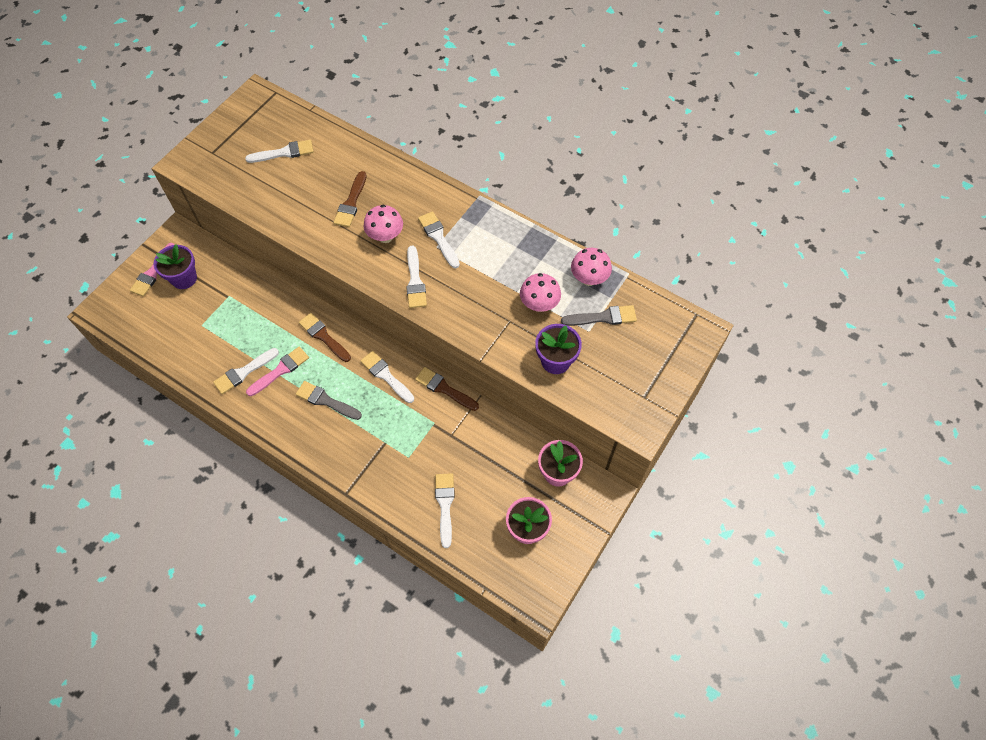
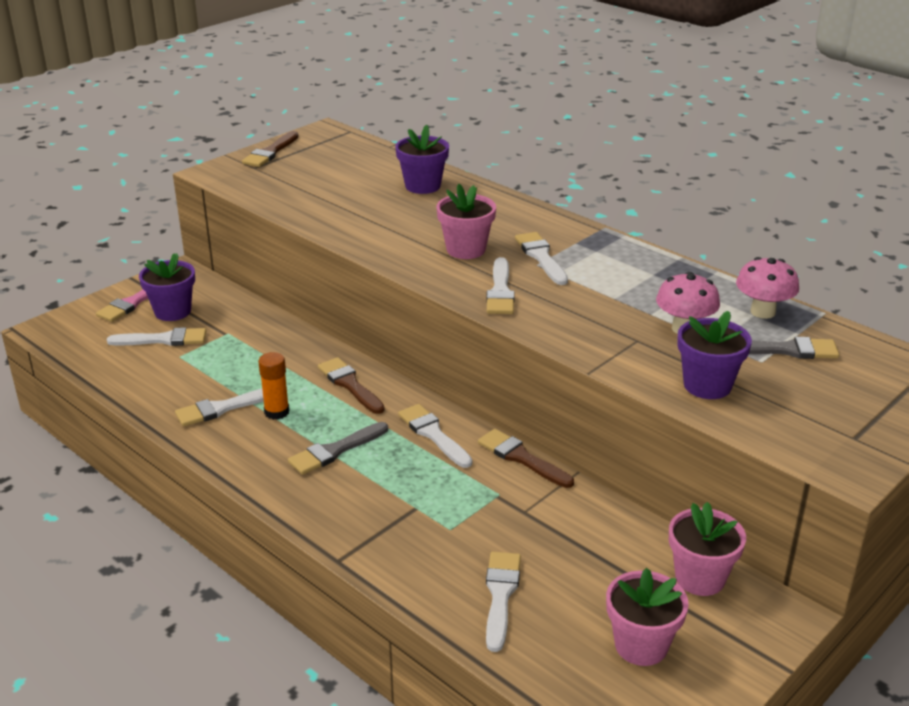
camera: 10 degrees right, 30 degrees down
(280, 370) = (276, 412): pink brush -> orange glue stick
(284, 153) = (346, 174): white brush -> white brush (163, 339)
(326, 401) = (335, 451): grey brush -> grey brush turned 75 degrees counterclockwise
(343, 161) = (422, 186): none -> purple flower pot
(351, 203) = (424, 219): brown brush -> brown brush (270, 152)
(385, 236) = (466, 249): pink mushroom -> pink flower pot

